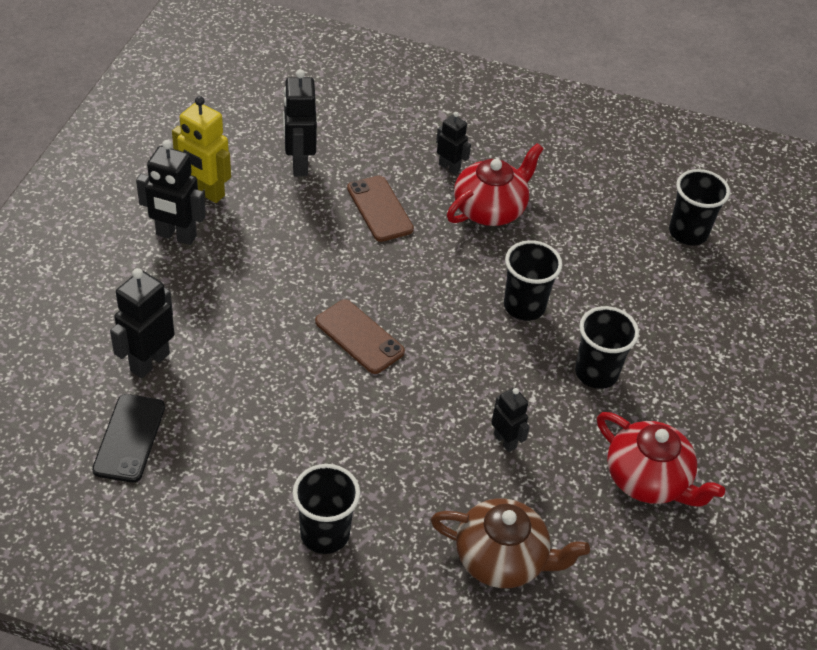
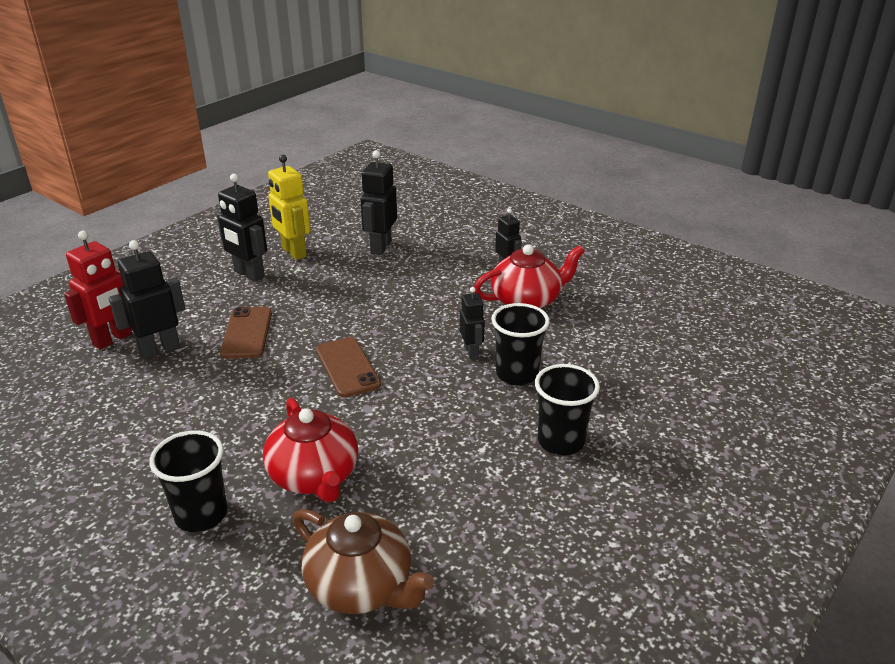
camera: 25 degrees right, 15 degrees down
(87, 361) = (113, 339): none -> red robot
(129, 438) = (98, 399): black phone -> none
(379, 209) = (427, 284): brown phone -> brown phone (247, 333)
(505, 441) = (431, 478): black robot -> black robot (471, 352)
(648, 479) = (569, 551): red teapot -> red teapot (315, 476)
(688, 233) = (716, 349): black cup -> none

